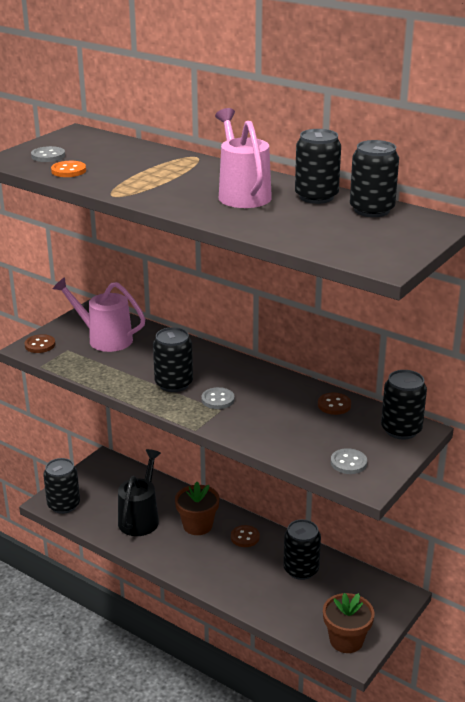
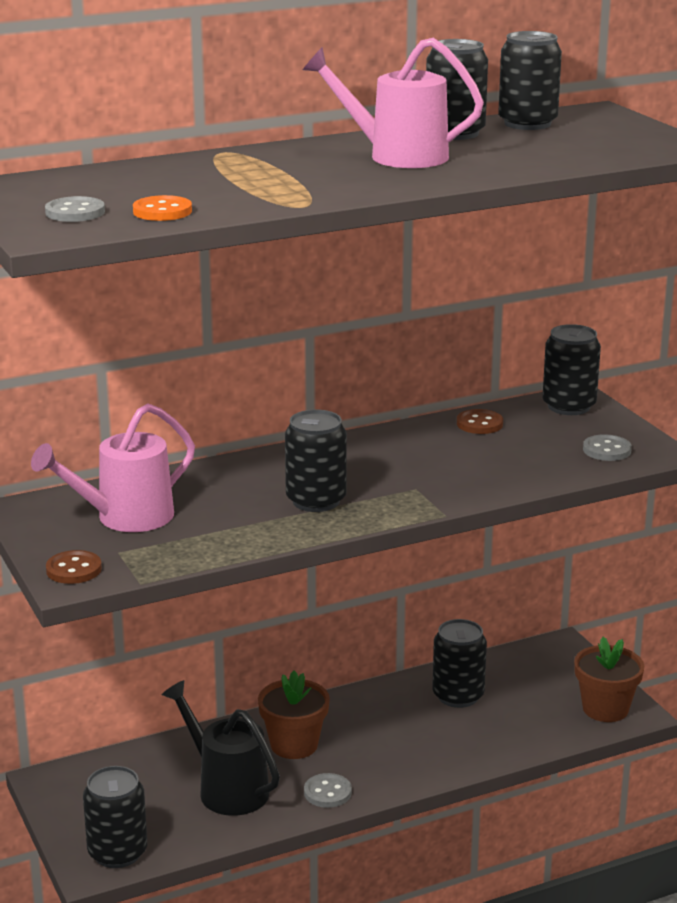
camera: 60 degrees left, 5 degrees down
(218, 399) = (389, 484): grey button -> grey button (327, 792)
(245, 537) = (356, 715): brown button -> none

